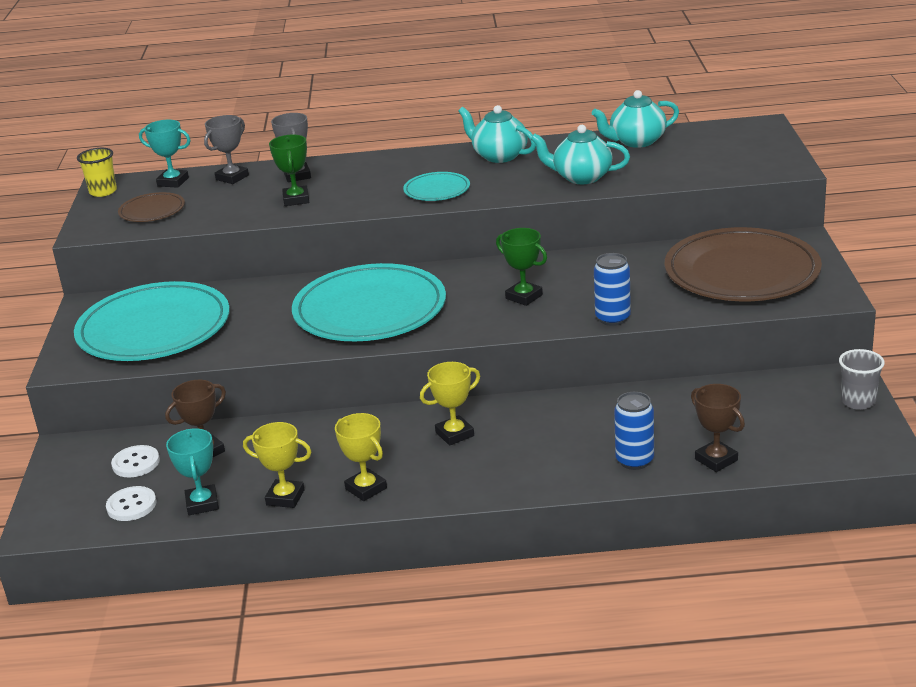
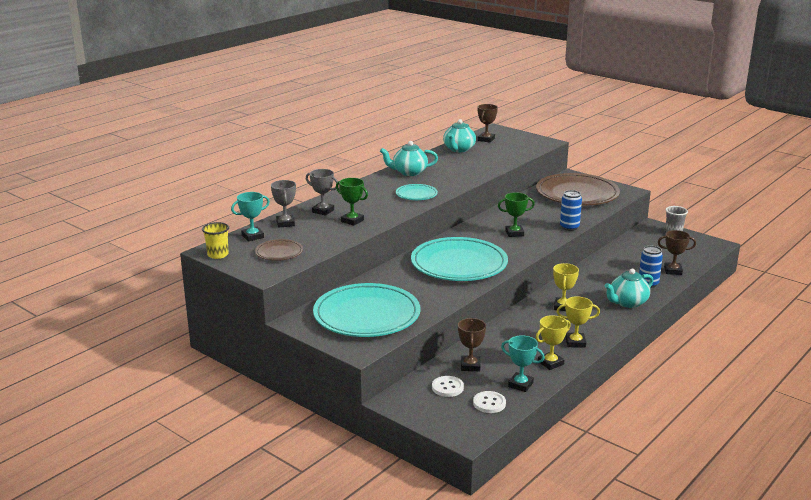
camera: 50 degrees left, 5 degrees down
(581, 177) = (471, 170): turquoise teapot -> turquoise teapot (627, 303)
(709, 137) = (486, 139): none -> brown trophy

